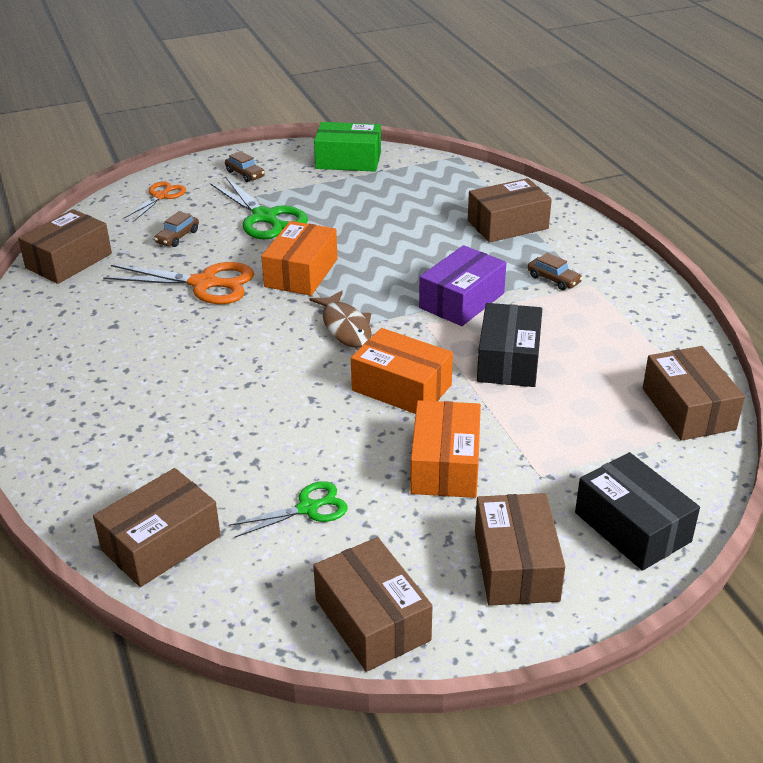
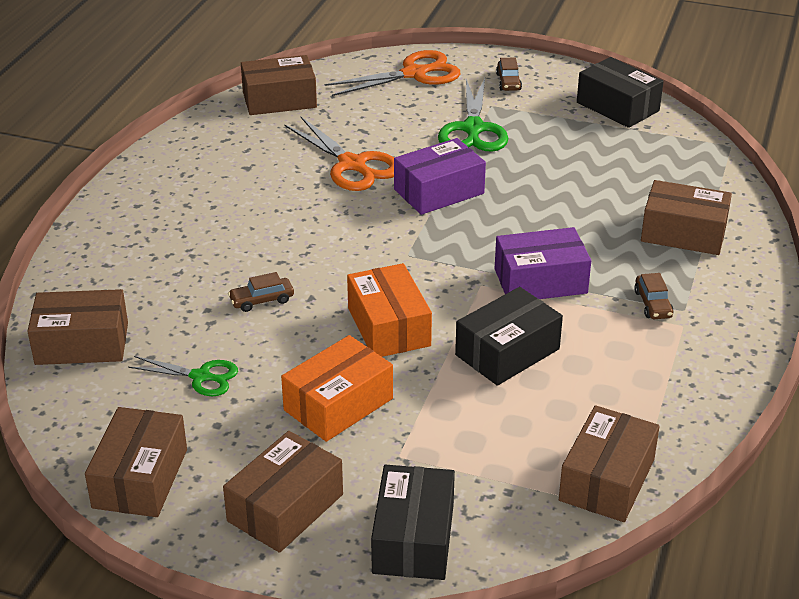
camera: 40 degrees right, 0 degrees up
(161, 196) = (414, 74): orange scissors -> orange scissors, size x1.66
(177, 237) = (382, 115): brown car -> brown car (262, 300)
(301, 273) = (439, 191): orange box -> purple box
(345, 327) = (412, 254): brown fish -> none
(348, 160) = (617, 106): green box -> black box

